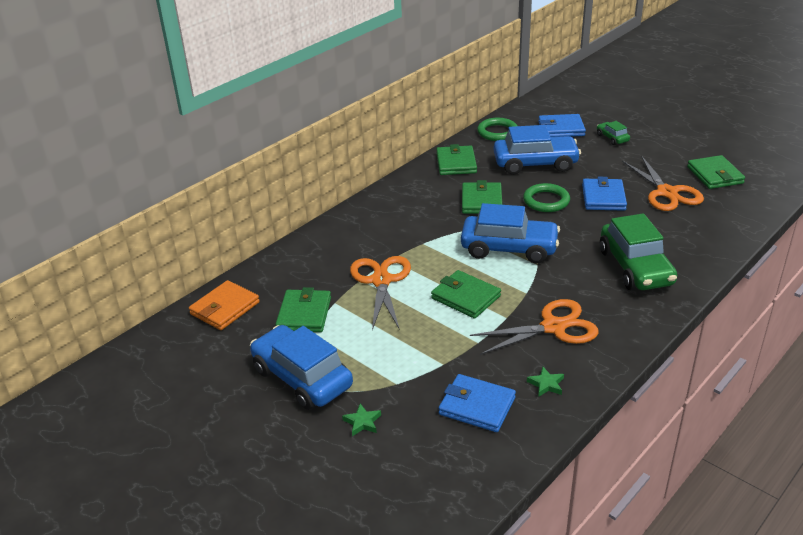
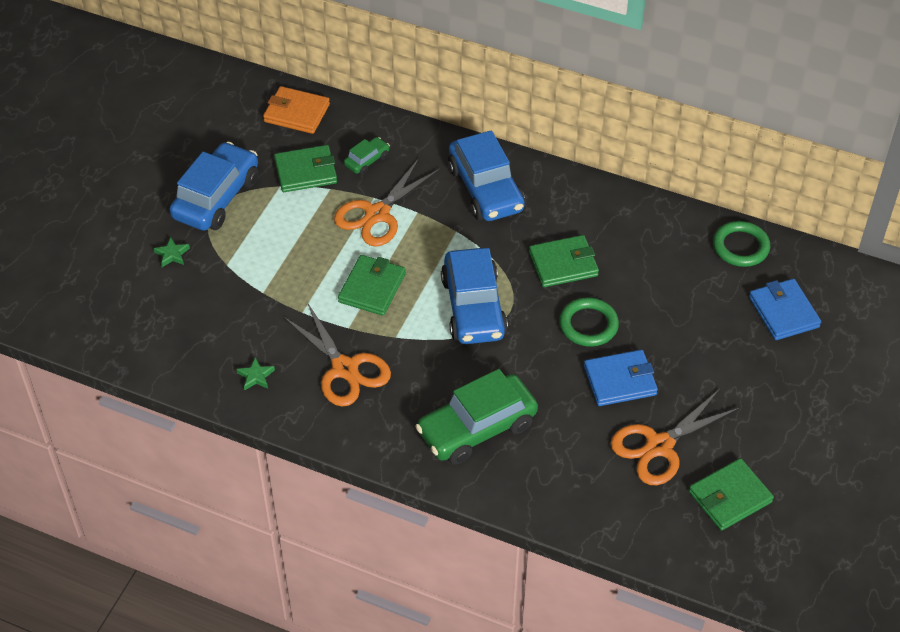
camera: 70 degrees right, 15 degrees up
(381, 281) = (377, 214): orange scissors -> orange scissors turned 150 degrees clockwise
(456, 163) = (641, 222): green wallet -> none
(477, 406) = (212, 329): blue wallet -> none
(535, 164) = (674, 300): blue car -> blue car (485, 189)
(612, 138) = (783, 372): green car -> green car (367, 161)

